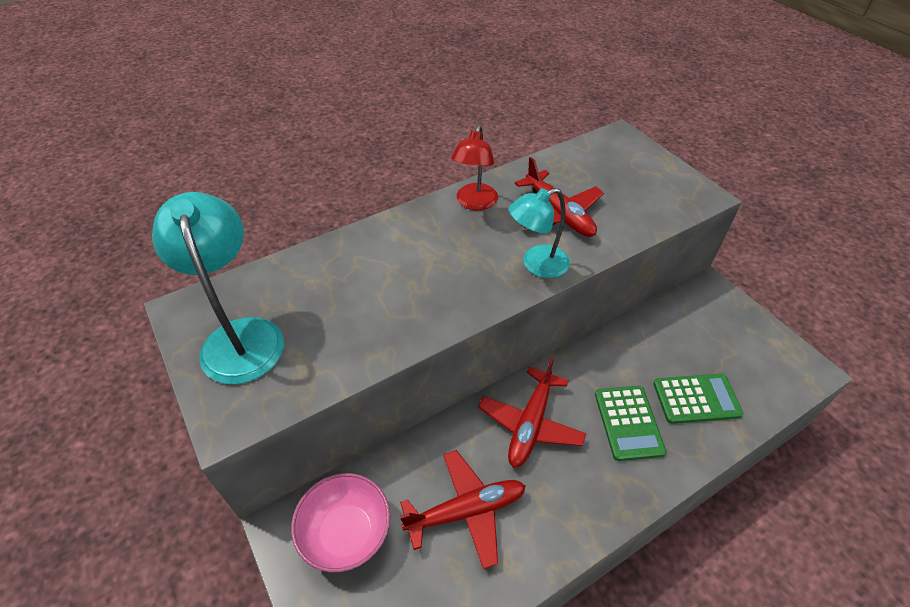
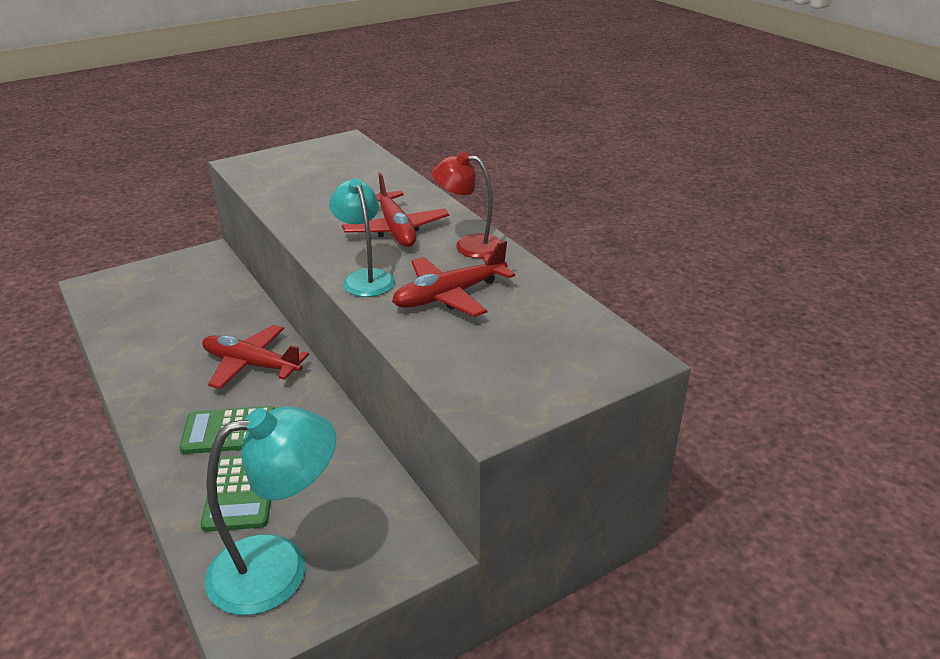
camera: 90 degrees right, 15 degrees down
(240, 336) = (313, 159): turquoise lamp -> turquoise lamp (279, 568)
(346, 533) = (191, 277): pink bowl -> none
(466, 511) = (182, 328): red plane -> red plane (396, 229)

